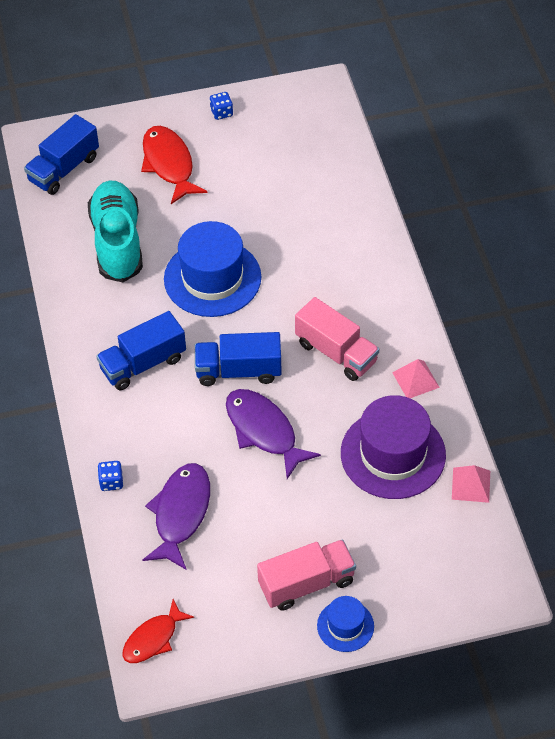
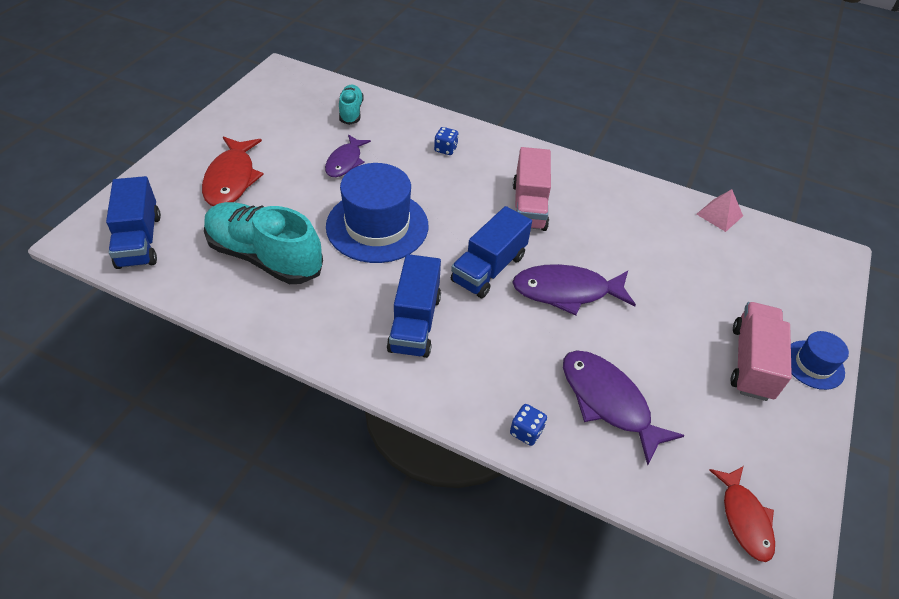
camera: 55 degrees left, 5 degrees down
(169, 164) = (231, 179): red fish -> red fish turned 105 degrees counterclockwise
(221, 113) = (226, 125): blue dice -> blue dice (445, 149)
(260, 209) = (345, 162): none -> purple fish
(324, 167) = (351, 112): none -> turquoise shoe
(336, 352) = (529, 206): pink truck -> pink truck turned 105 degrees clockwise
(393, 454) = (656, 235): purple hat -> none
(415, 380) = (596, 184): pink pyramid -> none

